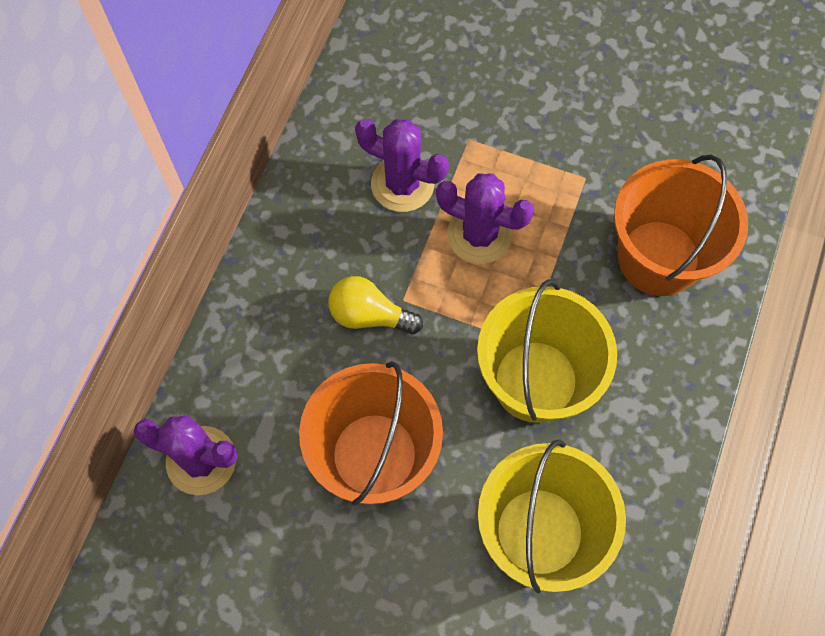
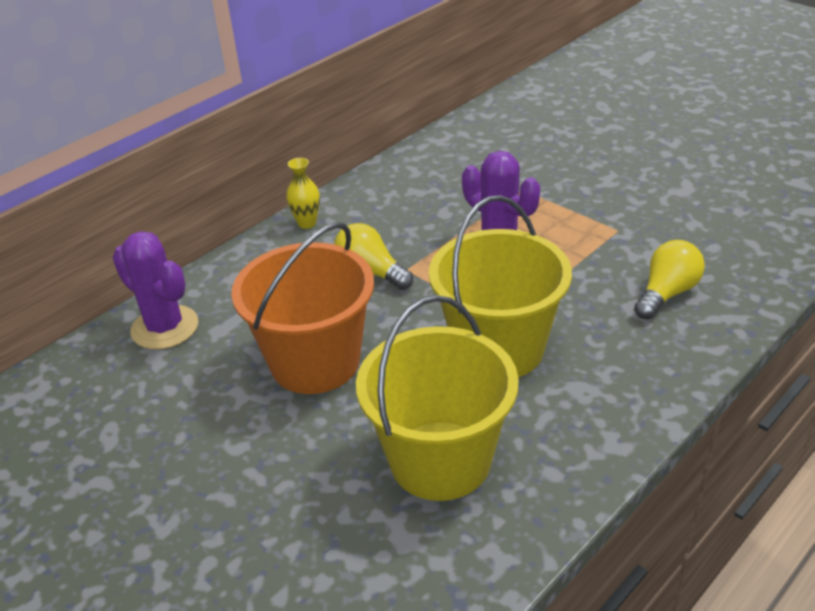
camera: 25 degrees right, 30 degrees down
(267, 260) = (307, 223): none -> yellow vase
(402, 184) = (449, 203): purple cactus -> none
(658, 258) = (666, 293): orange bucket -> yellow light bulb

